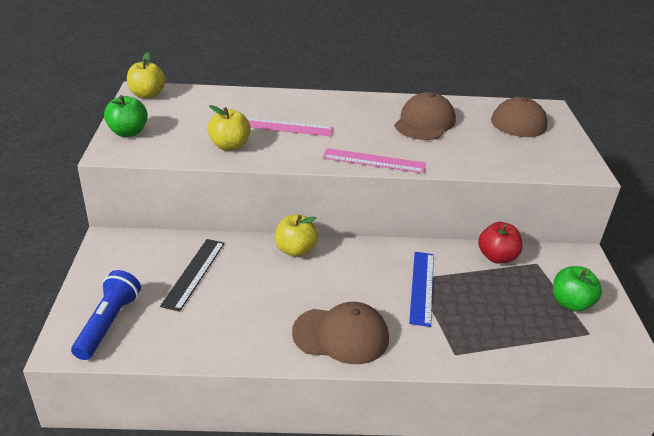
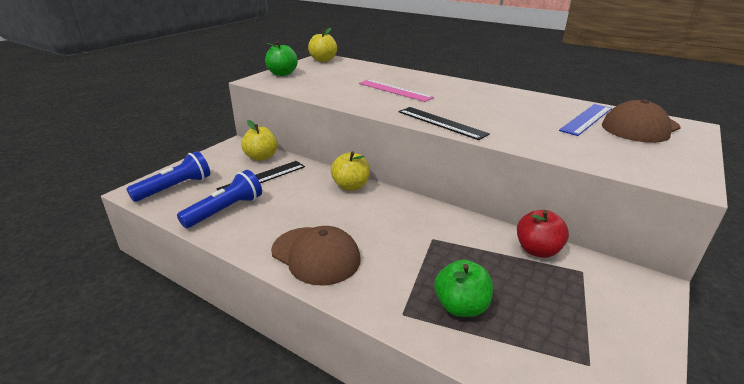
camera: 35 degrees right, 5 degrees down
(202, 326) = (225, 210): none -> blue flashlight
(229, 146) = (337, 92): yellow apple -> yellow apple (261, 157)
(374, 161) = (441, 123): pink ruler -> black ruler
(422, 287) = (430, 247): blue ruler -> blue ruler (586, 119)
(424, 122) = (526, 110): brown cap -> none
(570, 303) = (591, 323): green apple -> green apple (461, 306)

